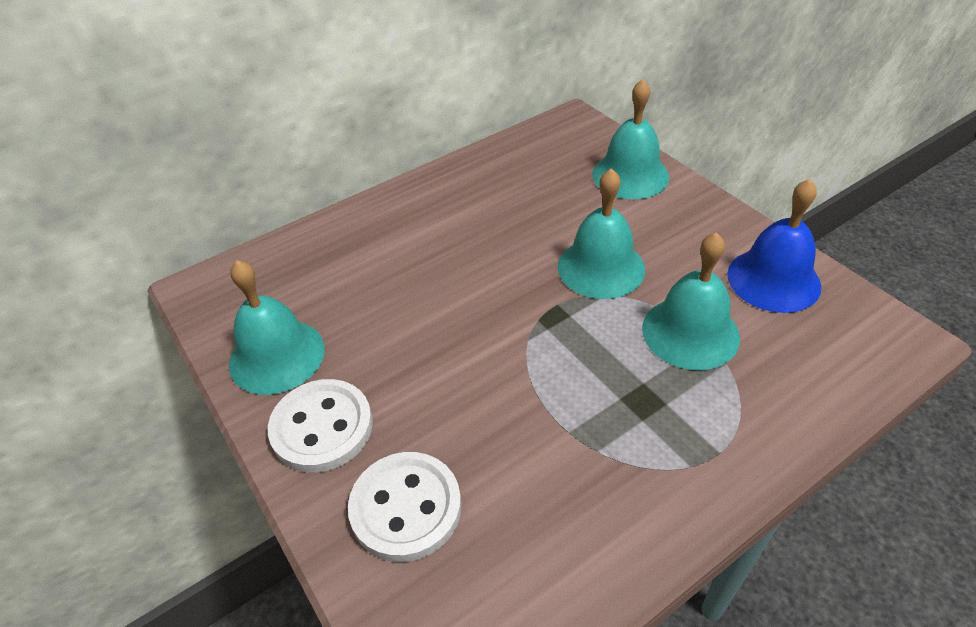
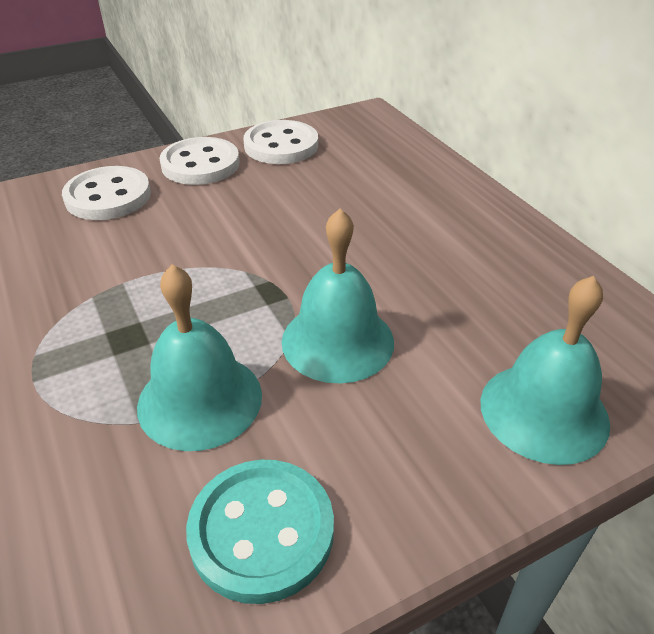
camera: 95 degrees right, 5 degrees down
(277, 356) = (281, 145): turquoise bell -> white button
(773, 279) = (261, 531): blue bell -> turquoise button

